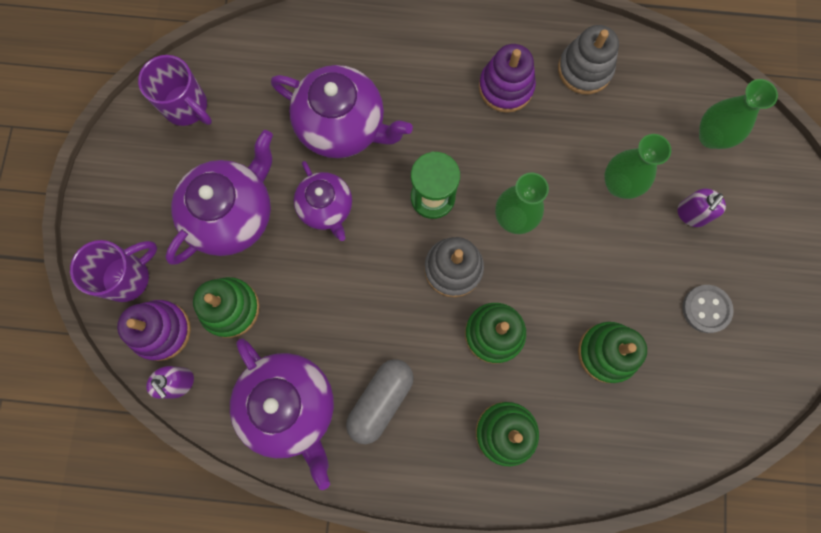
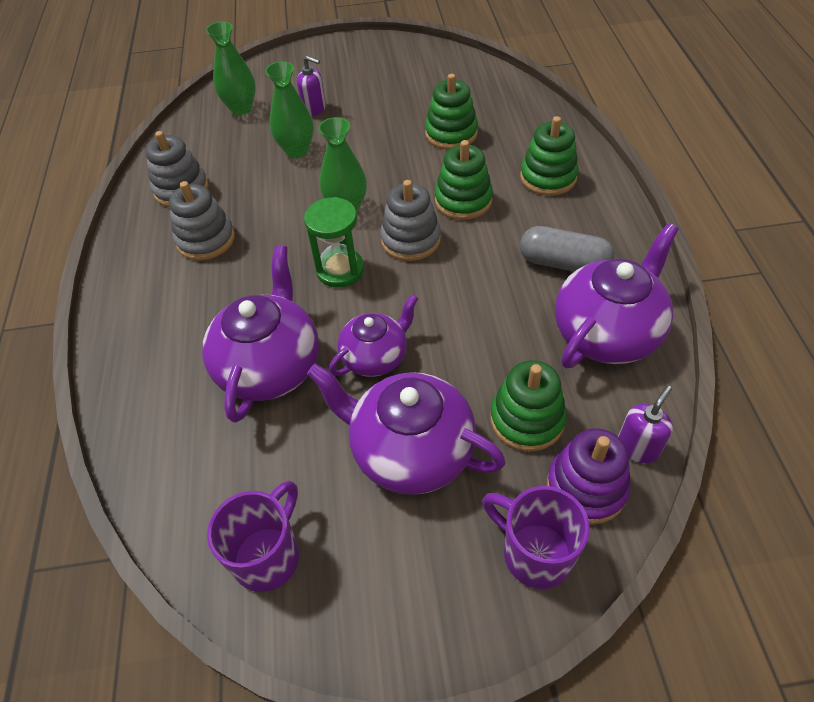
camera: 100 degrees left, 25 degrees down
(506, 87) = (206, 240): purple stacking toy -> grey stacking toy
(706, 309) = (393, 91): grey button -> none

